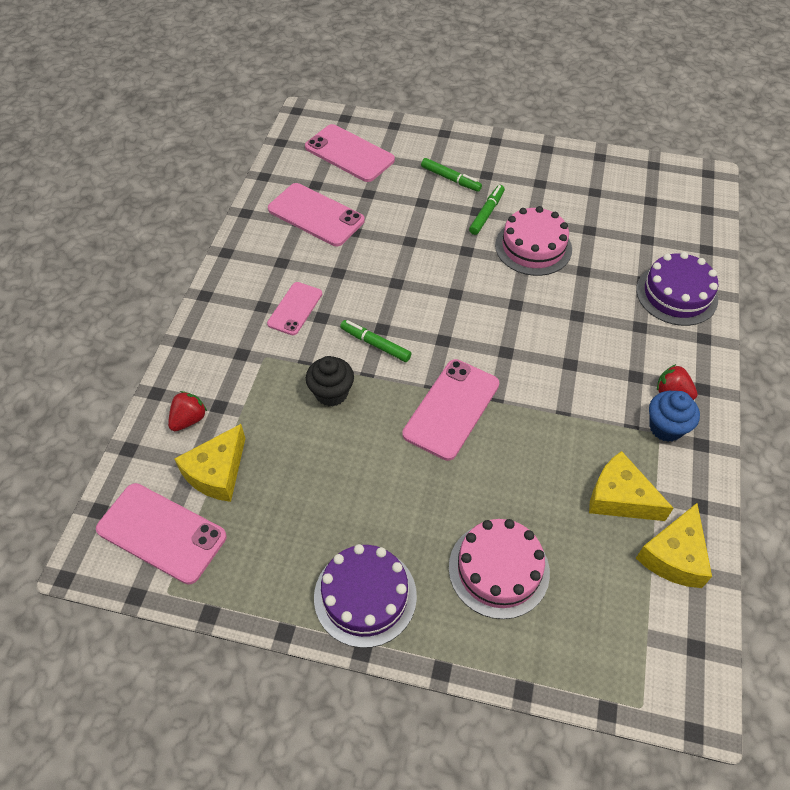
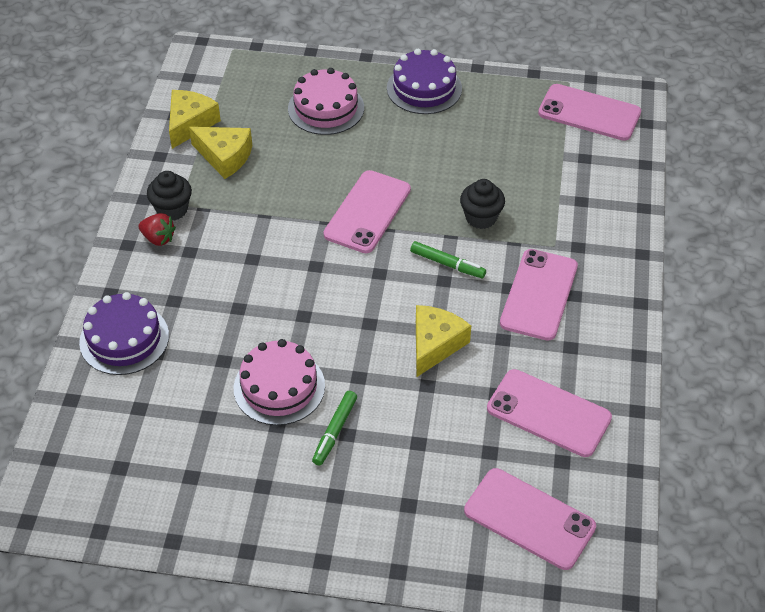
camera: 175 degrees right, 5 degrees down
(189, 419) = (603, 188): red strawberry -> none
(217, 472) = (562, 153): yellow cheese -> yellow cheese (435, 344)
(295, 308) = (539, 295): pink phone -> pink phone, size x1.60
(450, 179) = (383, 484): green marker -> none
(666, 427) = (172, 210): blue cupcake -> black cupcake

